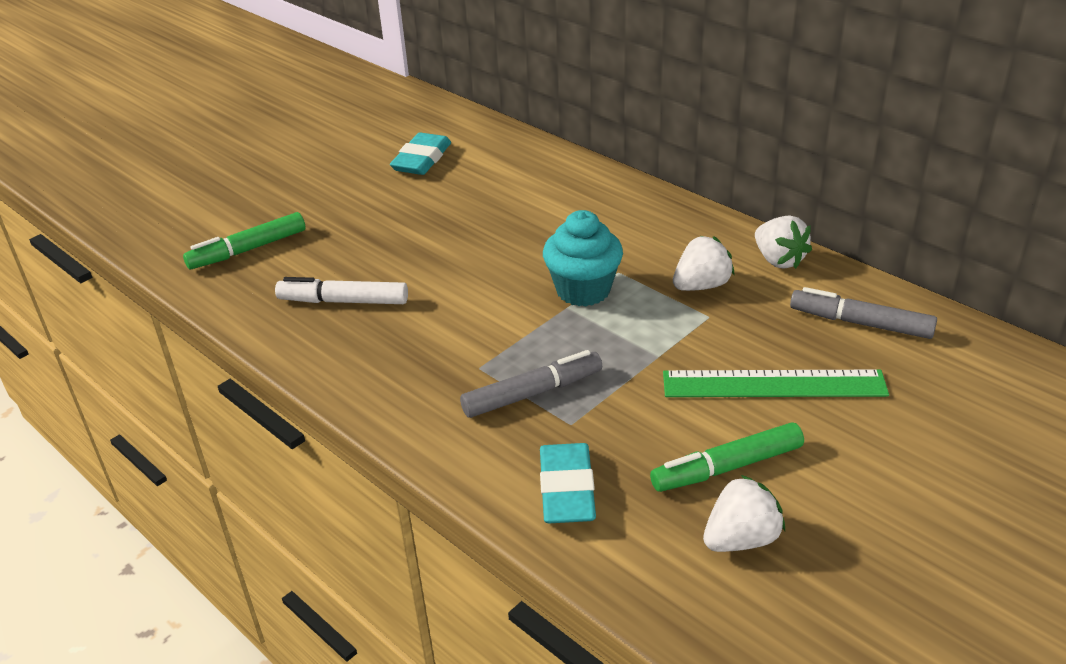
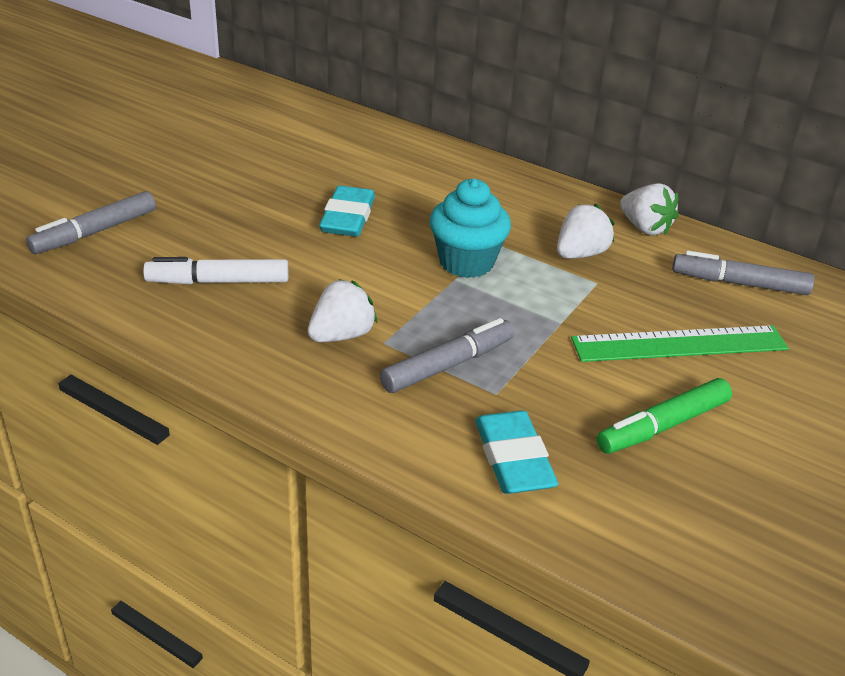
camera: 15 degrees left, 0 degrees up
(248, 250) = (95, 232): green marker -> grey marker
(422, 159) = (259, 138): turquoise eraser -> turquoise eraser (348, 217)
(741, 539) = (699, 494): white strawberry -> white strawberry (341, 335)

